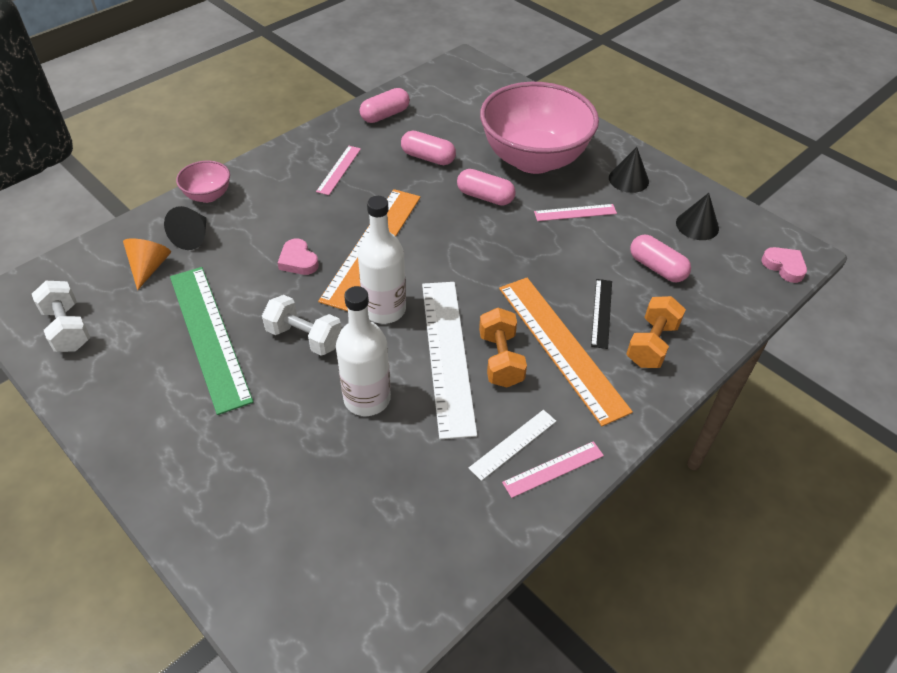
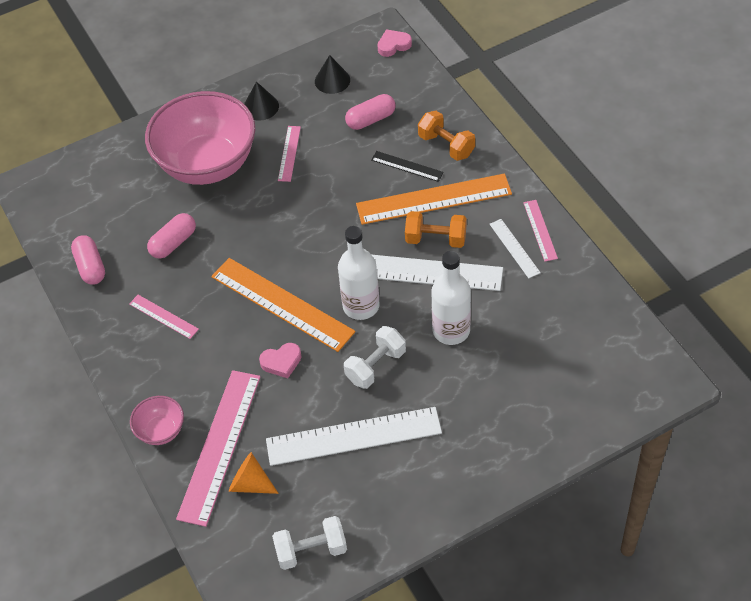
camera: 70 degrees left, 5 degrees up
(193, 237) = (219, 446): black cone -> pink ruler
(209, 336) = (353, 436): green ruler -> white ruler
(485, 197) = (246, 211): pink capsule -> none

